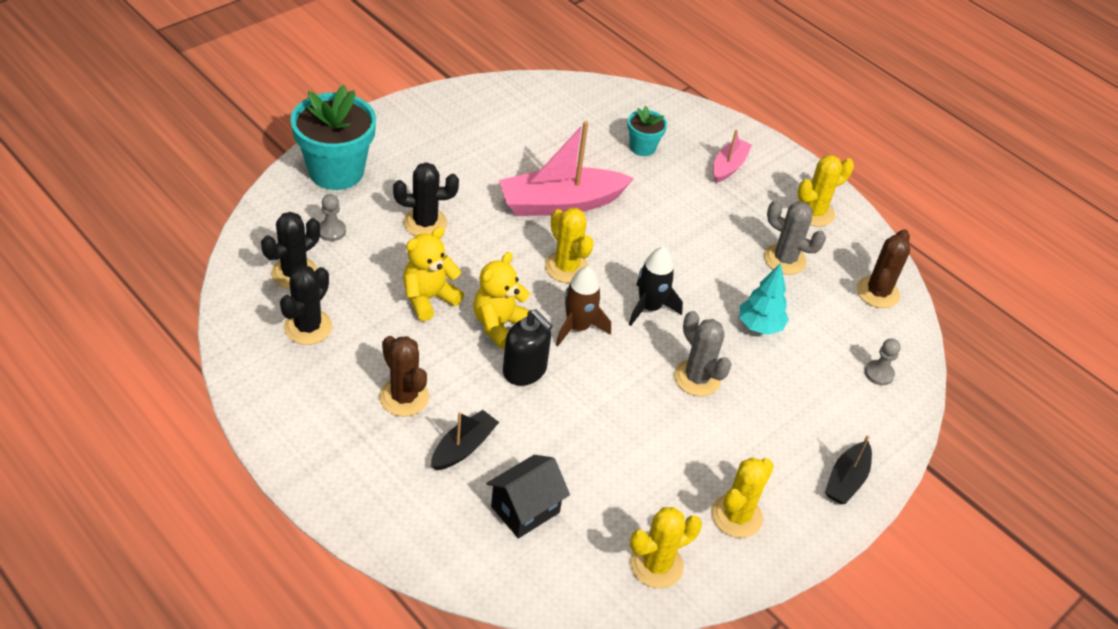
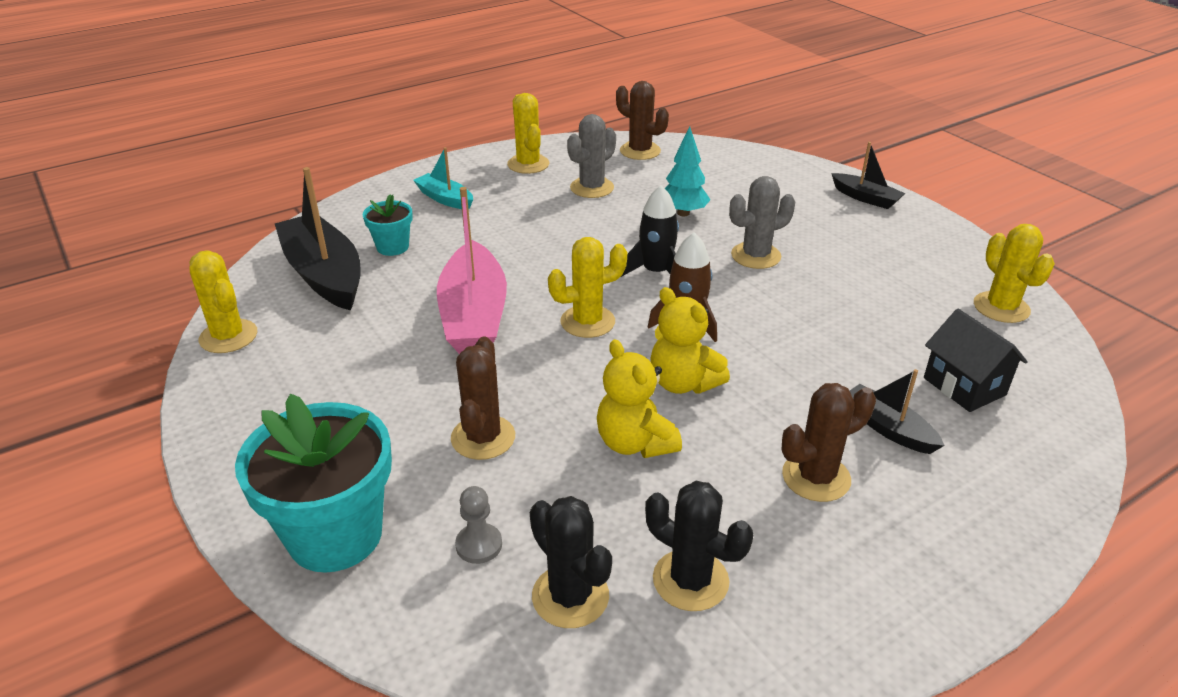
camera: 75 degrees left, 10 degrees down
(425, 223) = (483, 437): black cactus -> brown cactus
(525, 370) = (758, 369): black soap dispenser -> none
(594, 118) = (324, 274): none -> black boat
(728, 166) = (445, 199): pink boat -> turquoise boat
(736, 516) = (925, 256): yellow cactus -> yellow cactus (228, 336)
(879, 373) = (739, 165): grey pawn -> none

